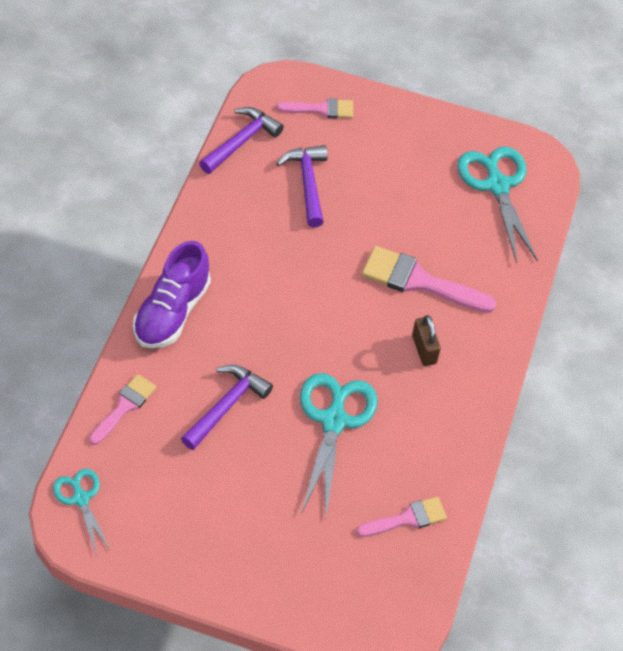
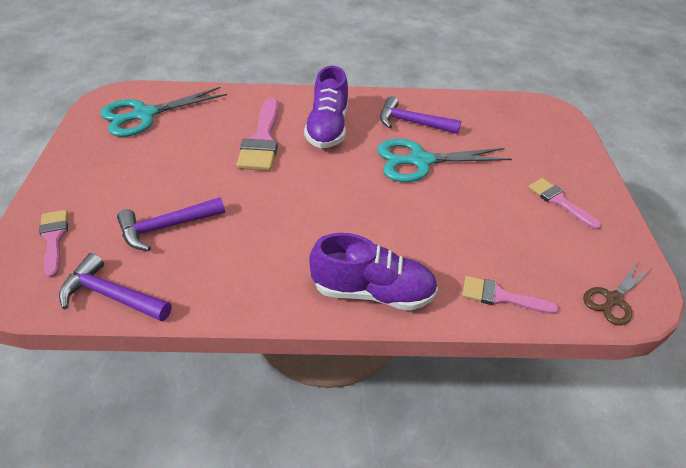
camera: 105 degrees left, 10 degrees down
(81, 498) = (613, 299): turquoise scissors -> brown scissors
(227, 405) = (449, 224): purple hammer -> purple hammer (412, 122)
(407, 519) = (471, 115): pink brush -> pink brush (559, 201)
(424, 349) = (327, 128): brown padlock -> purple shoe

